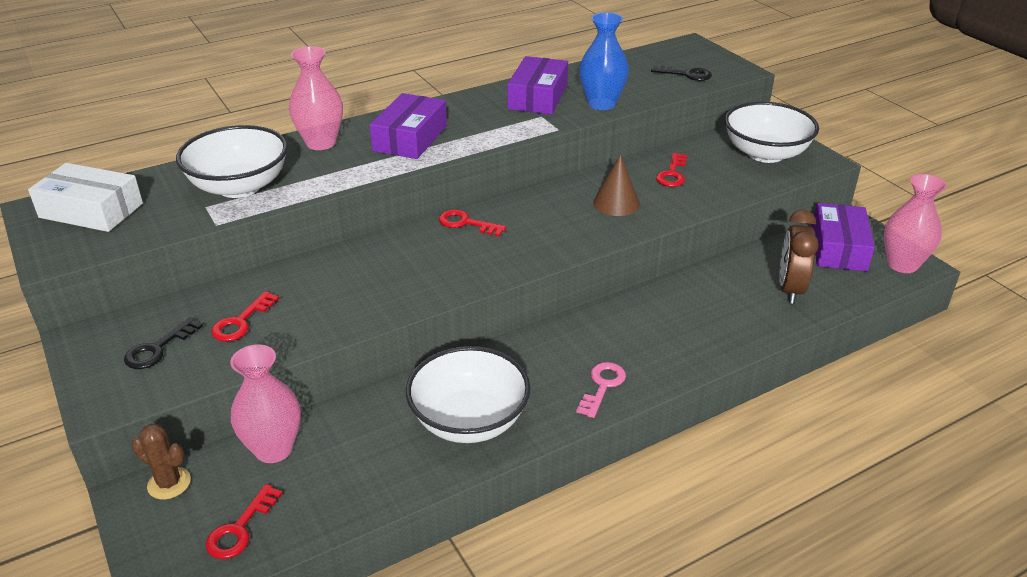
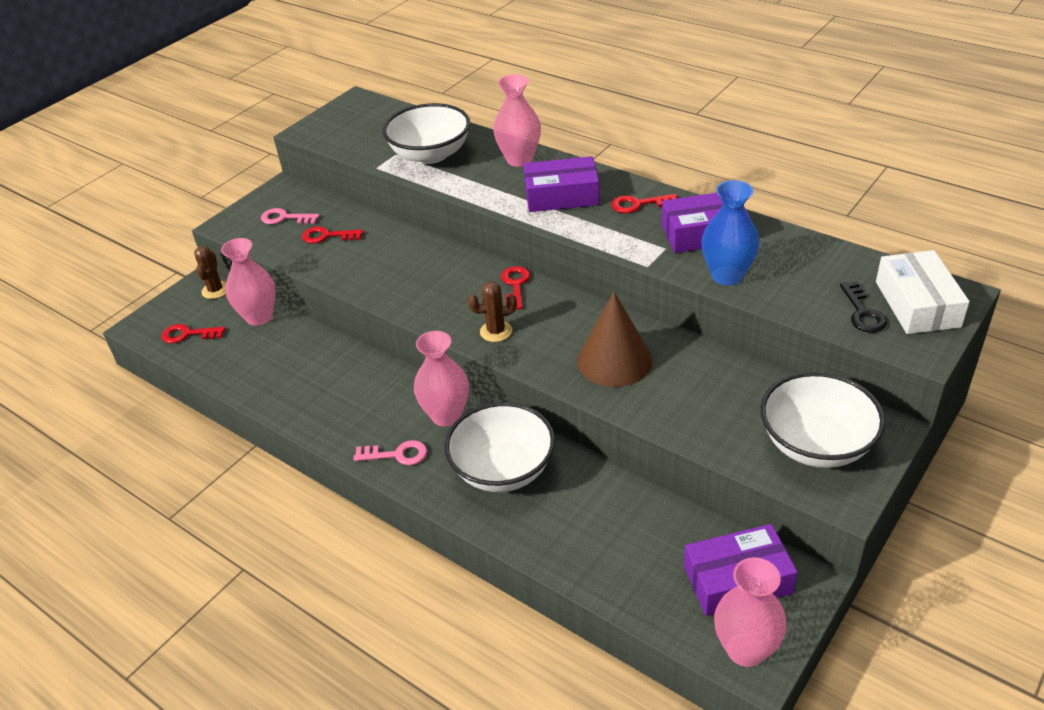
camera: 70 degrees right, 5 degrees up
(91, 210) = (364, 117): white box -> white box (917, 304)
(158, 349) = (285, 218): black key -> pink key
(469, 420) = (323, 394): white bowl -> white bowl (503, 469)
(525, 250) = (496, 331): none -> brown cactus
(568, 340) = (446, 415): none -> pink vase
(616, 203) = (614, 360): brown cone -> brown cone, size x1.50
(672, 174) = (703, 383): red key -> red key (638, 204)
(790, 289) = (622, 551): brown clock -> none

